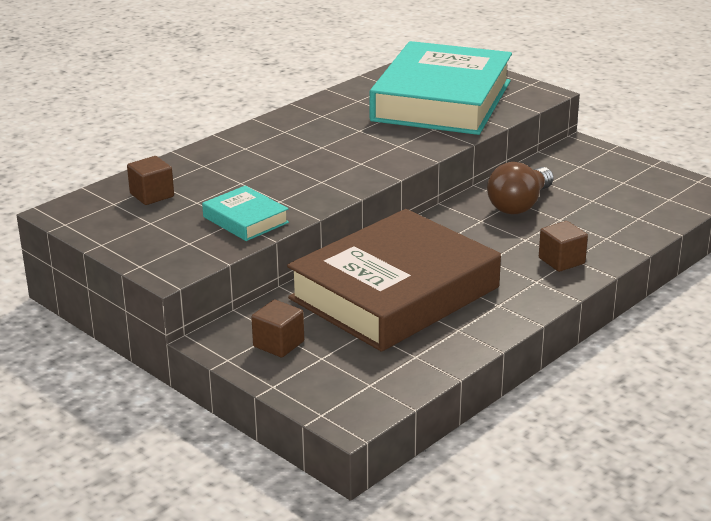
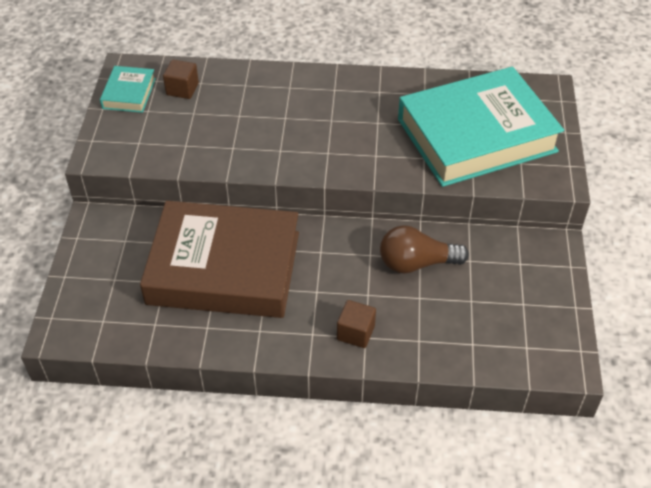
camera: 50 degrees right, 20 degrees up
(245, 220) = (191, 148): turquoise book -> turquoise book (129, 93)
(278, 344) = (112, 250): brown cube -> none

